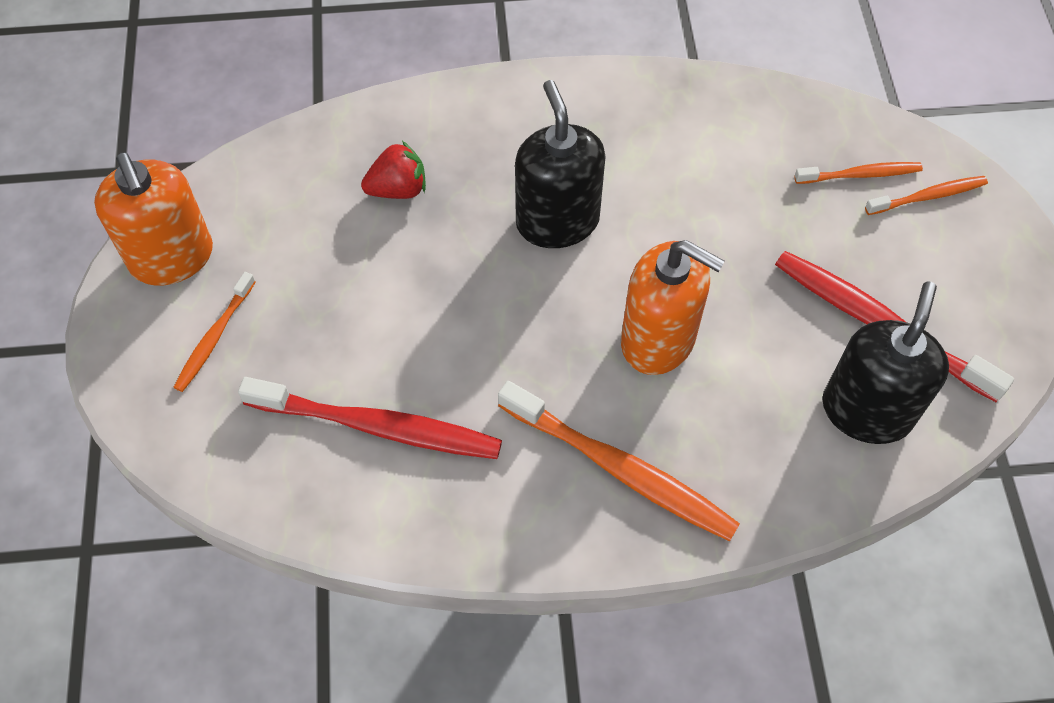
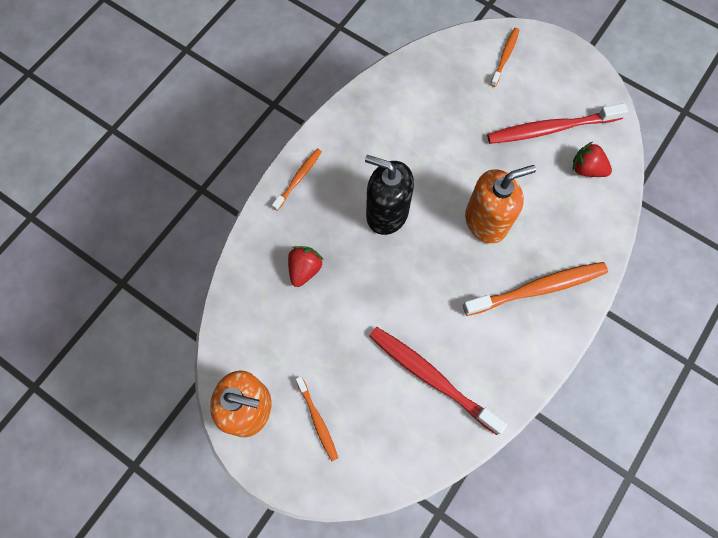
camera: 50 degrees left, 10 degrees up
(377, 426) = (432, 378): red toothbrush -> red toothbrush turned 105 degrees counterclockwise
(860, 175) = (471, 72): orange toothbrush -> orange toothbrush (298, 179)
(866, 410) = (586, 169): black soap dispenser -> red strawberry

